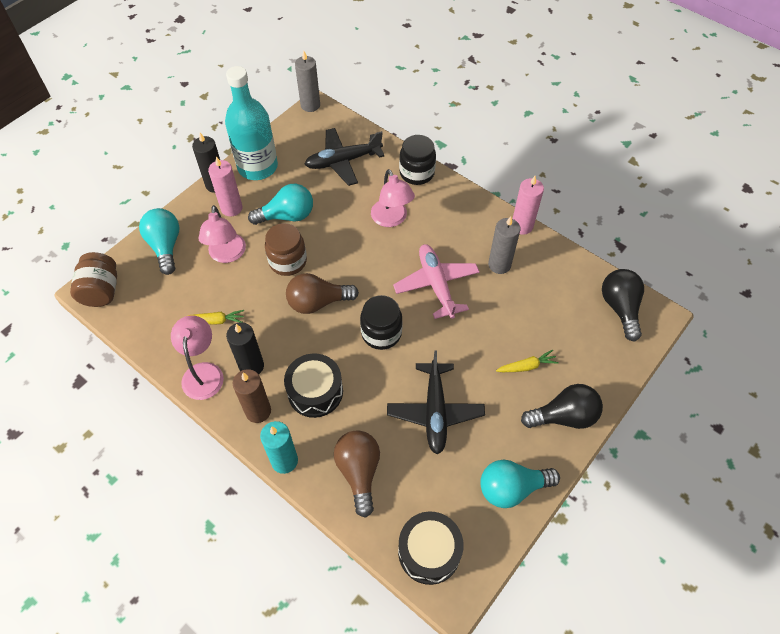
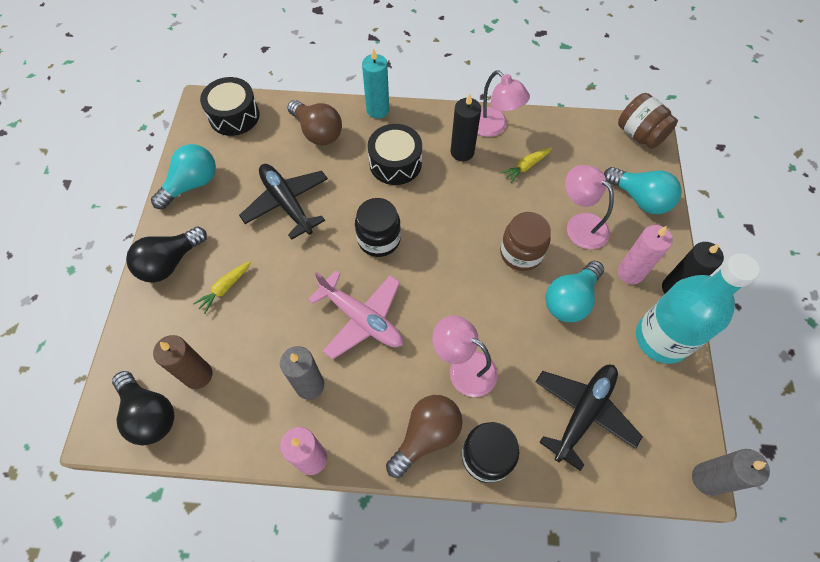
camera: 145 degrees right, 5 degrees up
(258, 411) = (426, 127): brown candle -> brown candle (198, 375)
(318, 302) = (458, 232): brown light bulb -> brown light bulb (426, 436)

